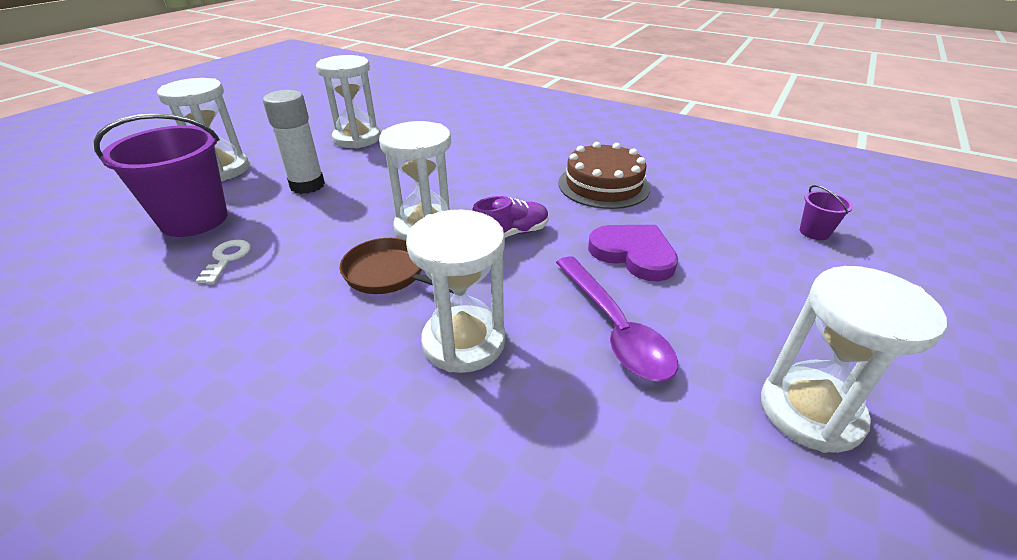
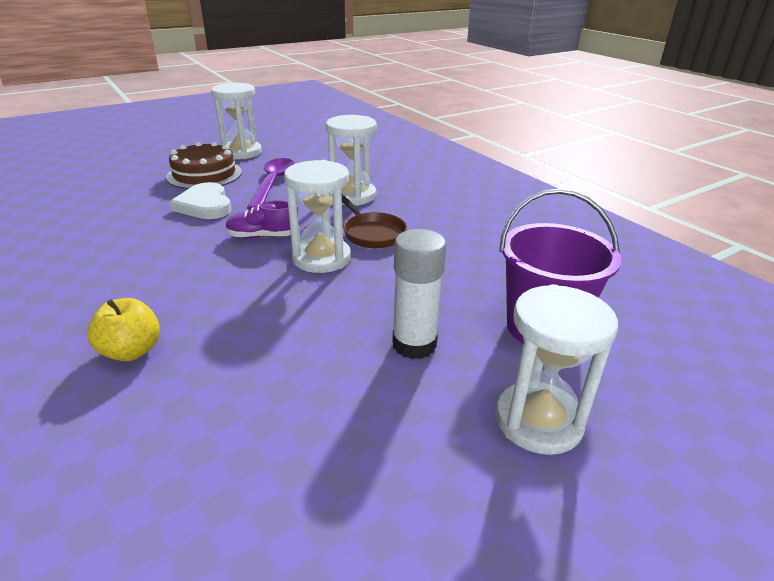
camera: 155 degrees left, 5 degrees down
(227, 259) = (495, 275): white key -> none
(357, 138) = (304, 441): white hourglass -> none
(491, 143) = (131, 351): none -> yellow apple
(603, 185) = (125, 254): brown cake -> brown cake (204, 174)
(633, 254) = (205, 205): purple heart -> white heart
(814, 232) = (77, 188): purple bucket -> none

